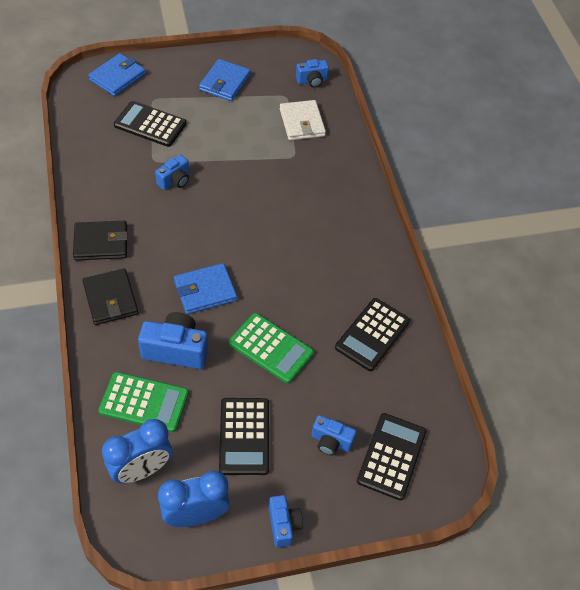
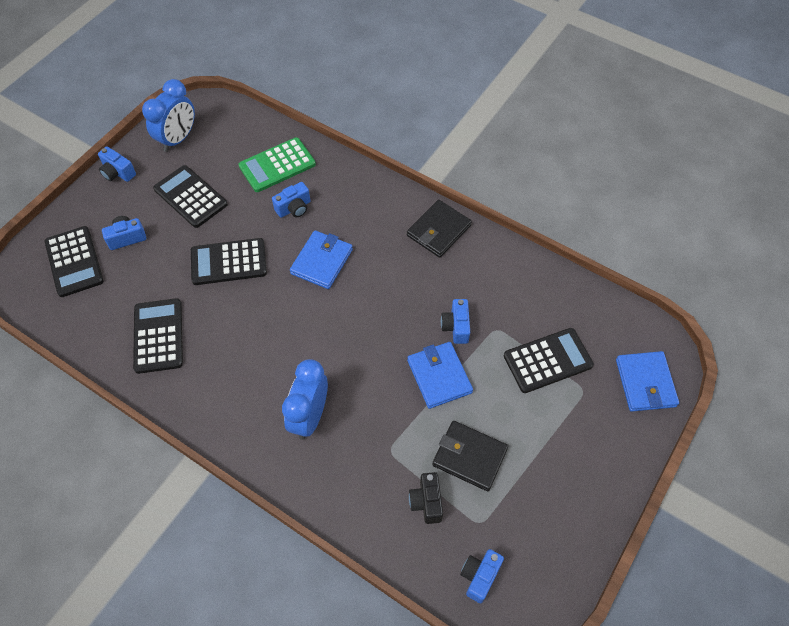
camera: 140 degrees right, 5 degrees up
(110, 299) = (379, 202): black wallet -> black wallet (469, 457)
(141, 470) = (236, 134): blue clock -> blue clock (310, 416)
(176, 350) = (294, 208): blue camera -> blue camera, size x0.61
(225, 82) = (554, 478): blue wallet -> blue wallet (439, 376)
(271, 348) = (228, 262): green calculator -> black calculator
(302, 122) = (426, 502): white wallet -> black camera

